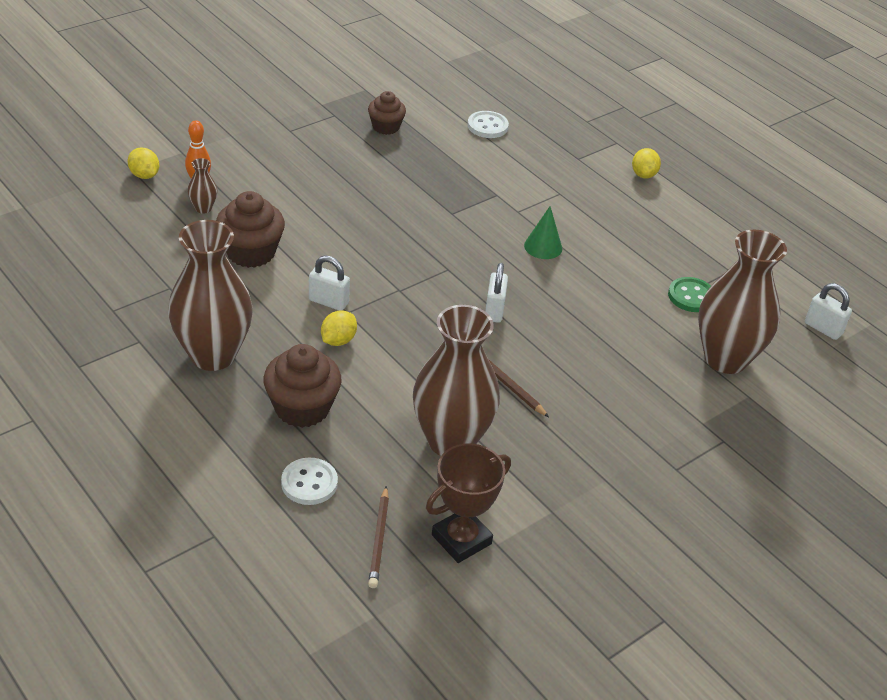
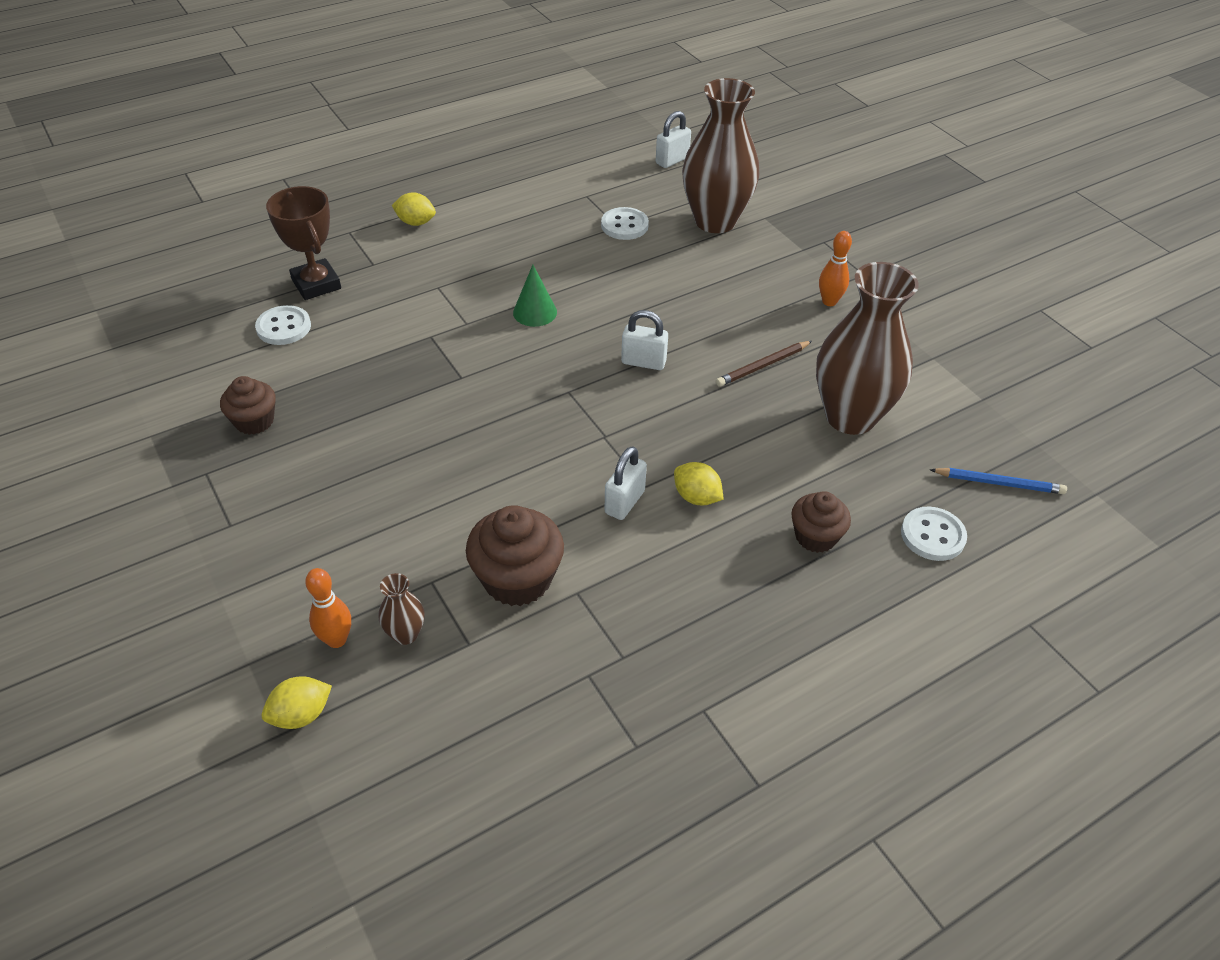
camera: 80 degrees left, 5 degrees up
(213, 355) = (728, 624): brown vase -> none
(302, 408) = (815, 536): brown cupcake -> brown cupcake, size x0.64
(379, 539) = (999, 483): brown pencil -> blue pencil
(461, 539) = (983, 422): brown trophy -> brown trophy (316, 284)
(619, 438) = (829, 301): none -> orange bowling pin
(691, 296) = (624, 225): green button -> white button

